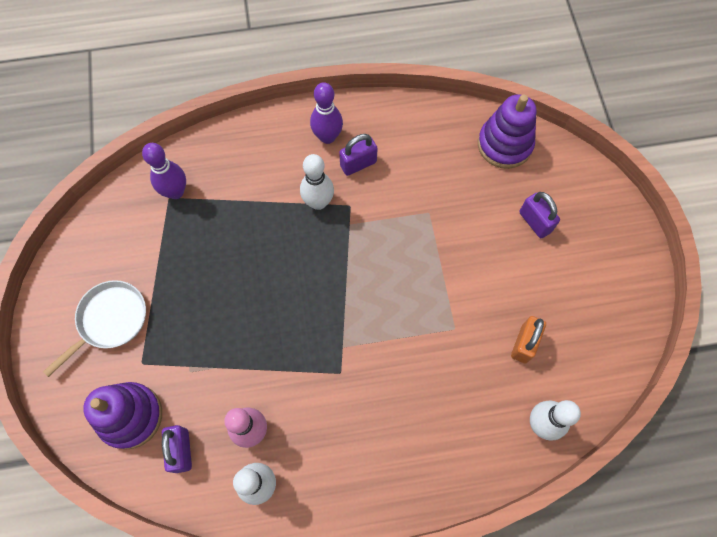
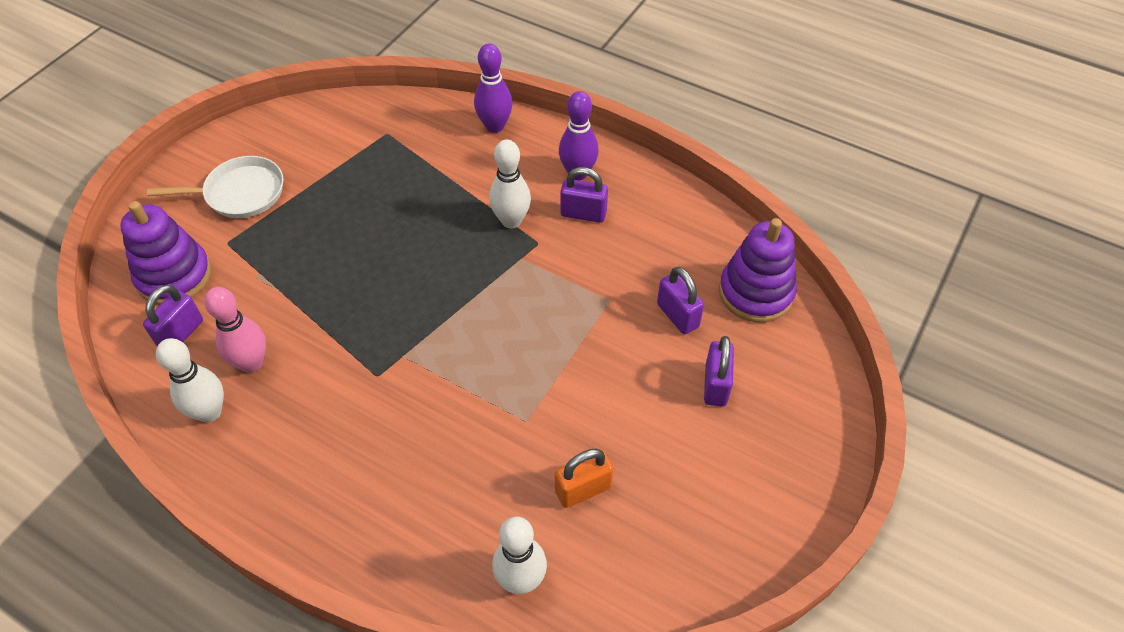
camera: 40 degrees right, 15 degrees down
(175, 192) = (397, 132): purple bowling pin -> purple bowling pin (495, 126)
(476, 193) = (677, 315): none -> purple padlock

